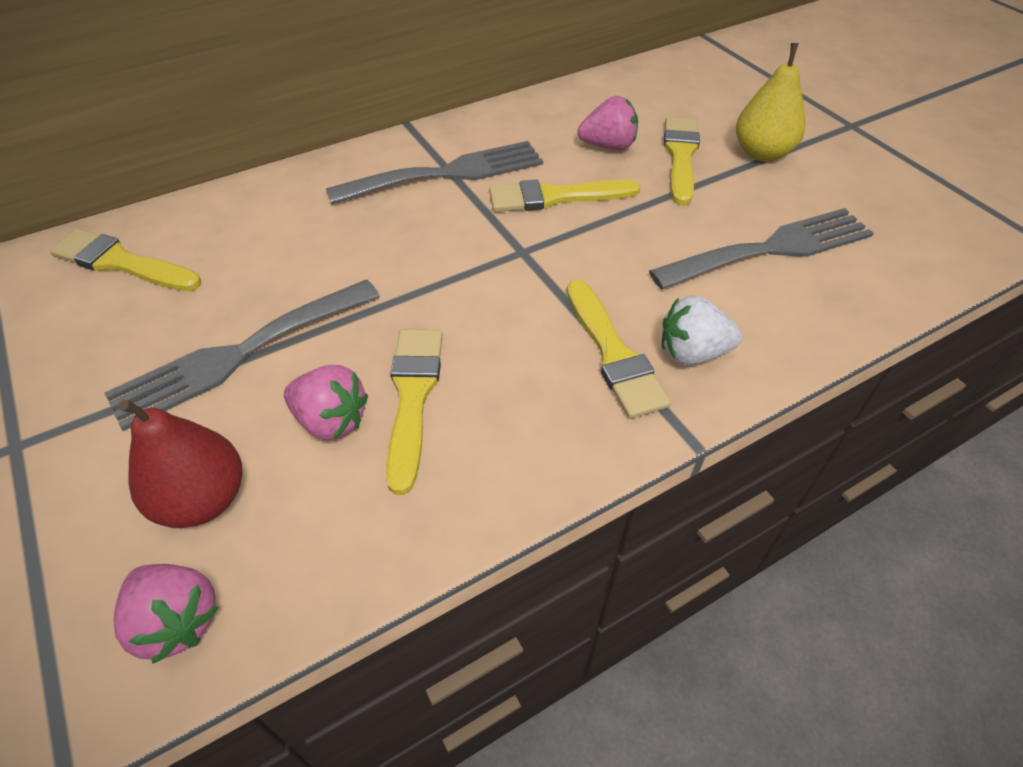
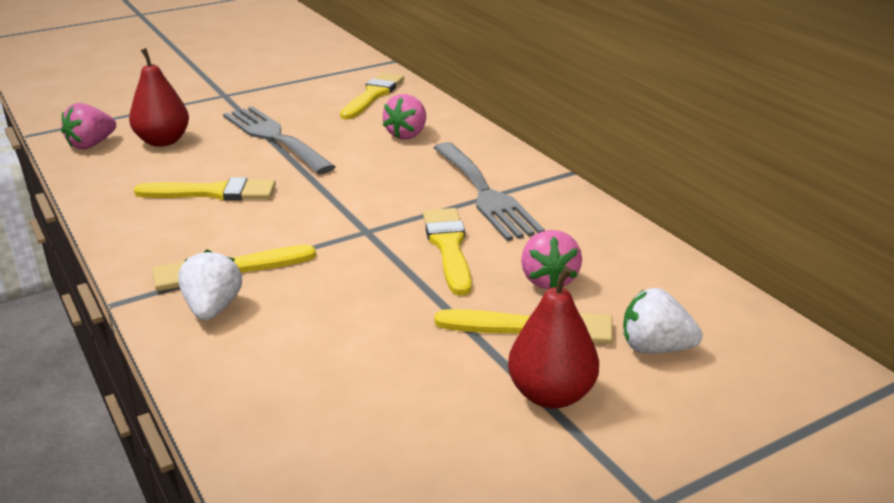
camera: 90 degrees right, 20 degrees down
(331, 420) = (205, 169): pink strawberry -> pink strawberry (407, 135)
(693, 108) = (655, 348): none -> white strawberry
(762, 153) = (551, 395): yellow pear -> red pear
(771, 249) = (350, 375): grey fork -> none

